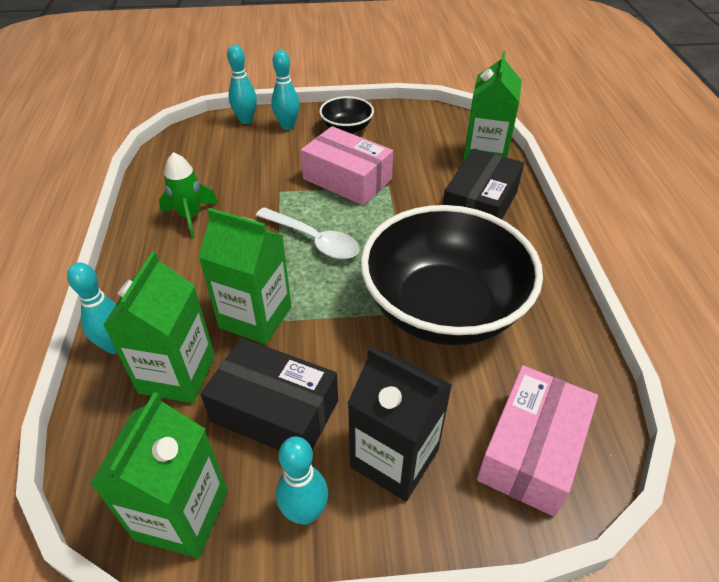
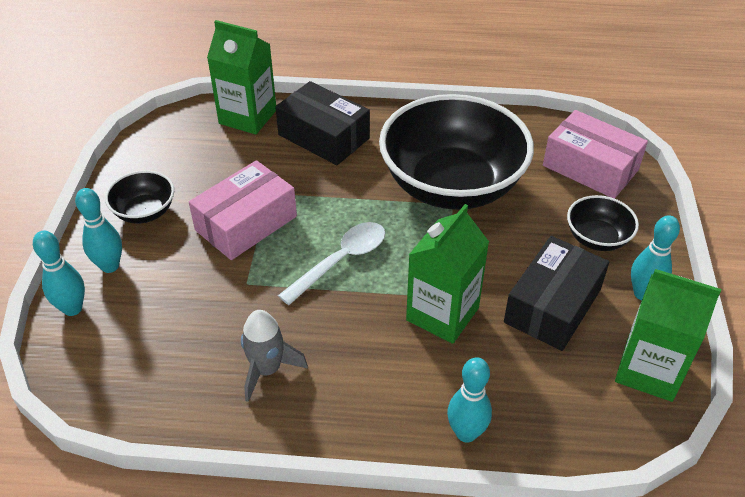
camera: 80 degrees left, 0 degrees up
(177, 374) = (507, 377): green carton -> none
(190, 217) = (267, 370): green rocket -> grey rocket
(394, 458) = (597, 238): black carton -> black bowl

